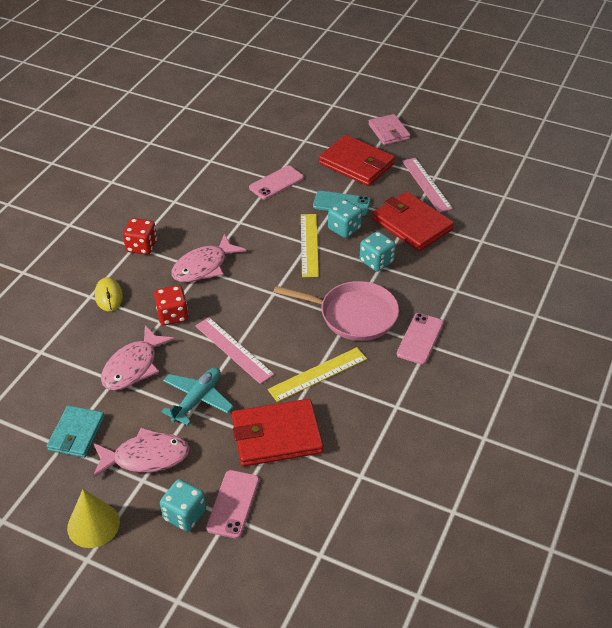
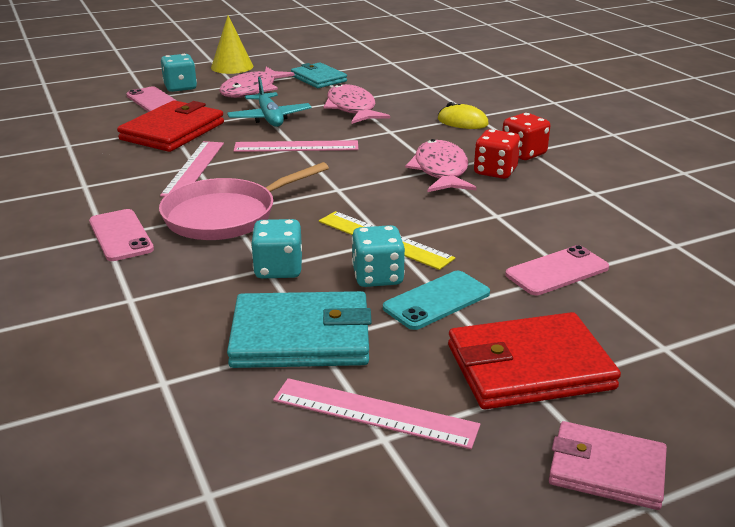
camera: 130 degrees right, 15 degrees down
(172, 315) = (389, 137): red dice -> red dice (495, 171)
(276, 183) = (557, 271): pink phone -> pink phone turned 60 degrees clockwise
(318, 374) = (193, 168): yellow ruler -> pink ruler
(412, 224) = (301, 337): red wallet -> turquoise wallet

